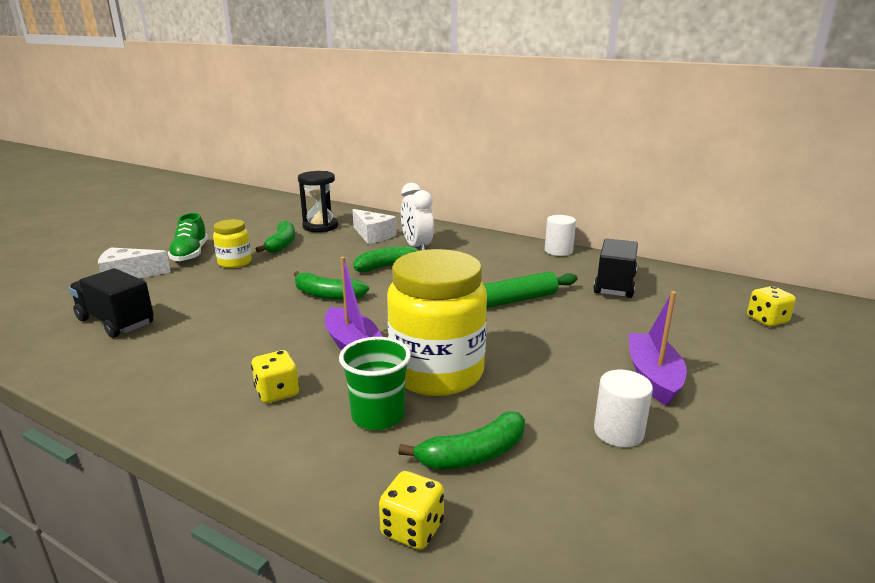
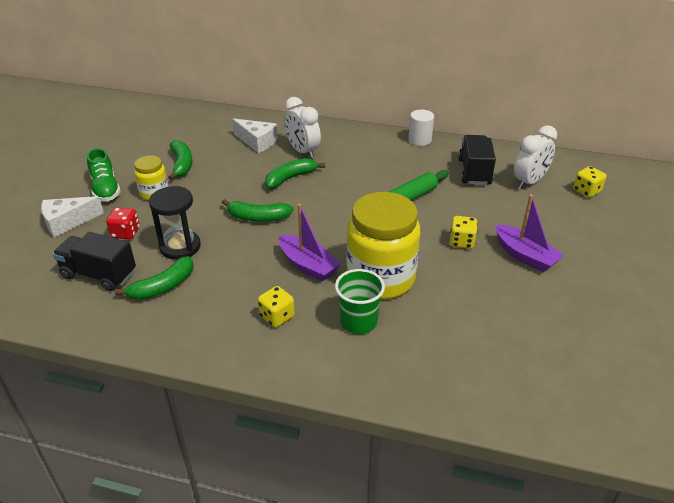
camera: 15 degrees left, 15 degrees up
(176, 291) = (125, 233): none -> red dice
(320, 226) = (203, 137): black hourglass -> black hourglass (180, 247)
(412, 529) = (420, 396): yellow dice -> yellow dice (461, 242)
(473, 455) = (434, 339): green banana -> green banana (163, 286)
(618, 432) = (516, 304): white cylinder -> none
(653, 377) = (525, 256): purple boat -> purple boat turned 150 degrees clockwise
(686, 302) = (529, 182): none -> white clock

